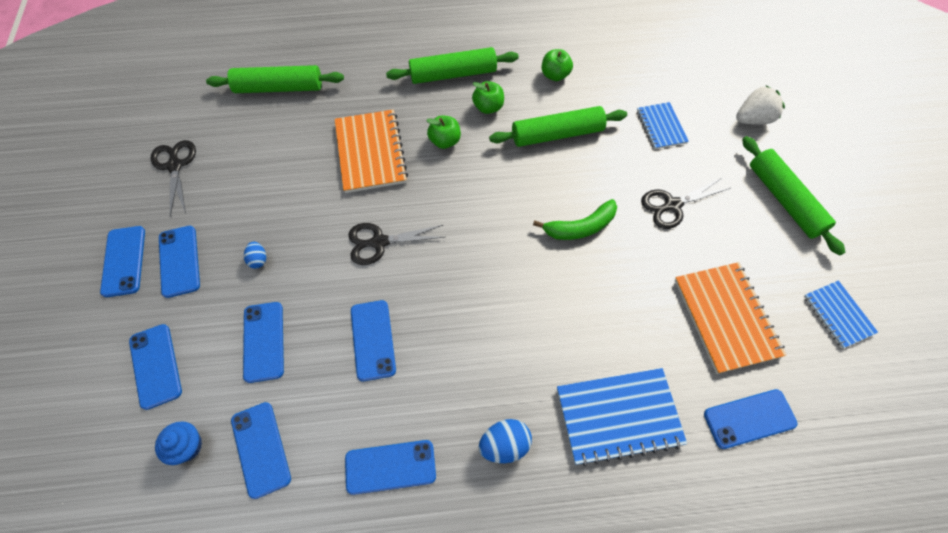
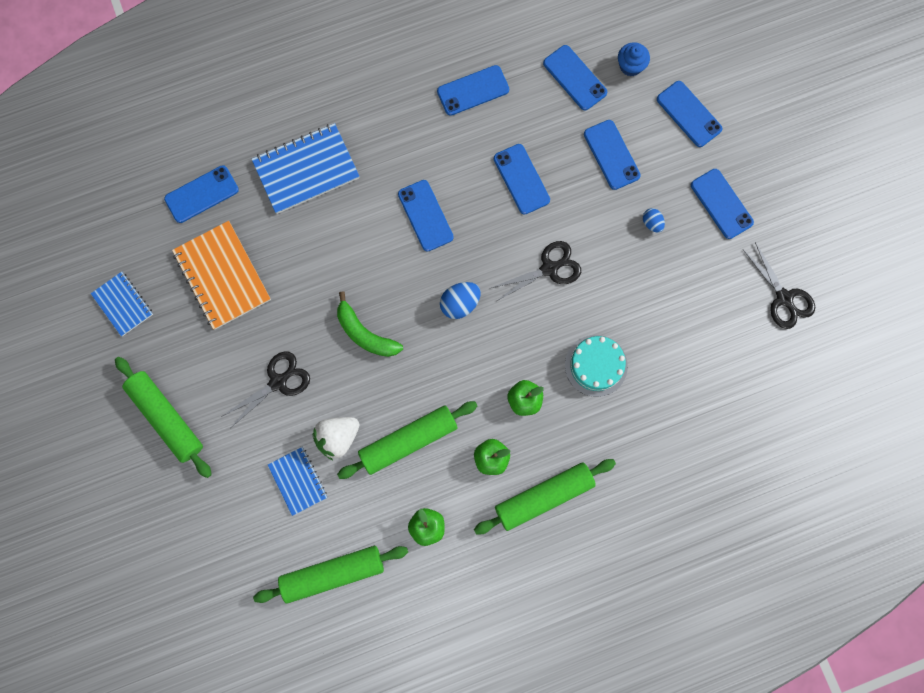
camera: 165 degrees right, 15 degrees up
(124, 261) = (770, 191): blue phone -> blue phone (425, 215)
(279, 88) = (730, 424): green rolling pin -> green rolling pin (333, 573)
(370, 152) = (596, 365): orange notebook -> turquoise cake
(504, 444) = (391, 127): blue egg -> blue egg (460, 304)
(580, 227) = (365, 333): green banana -> green banana turned 105 degrees counterclockwise
(753, 119) = (197, 519): white strawberry -> white strawberry (337, 437)

